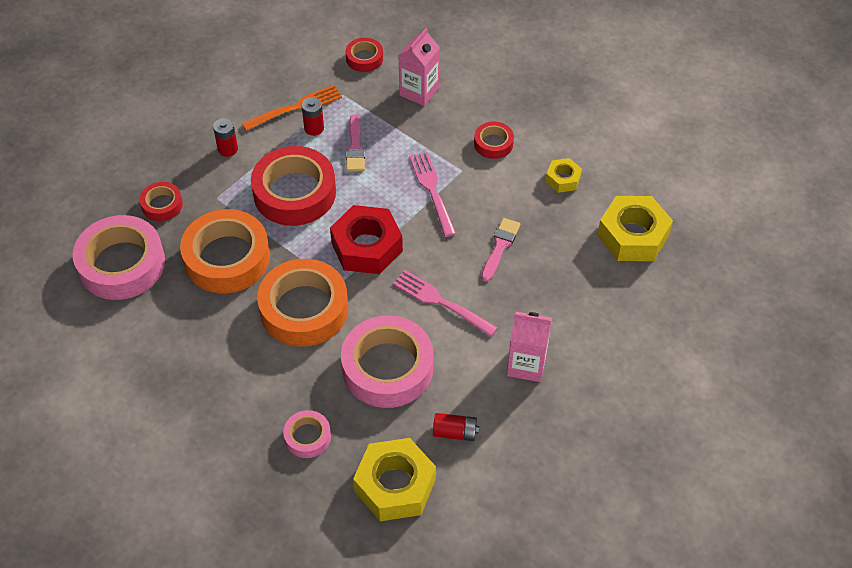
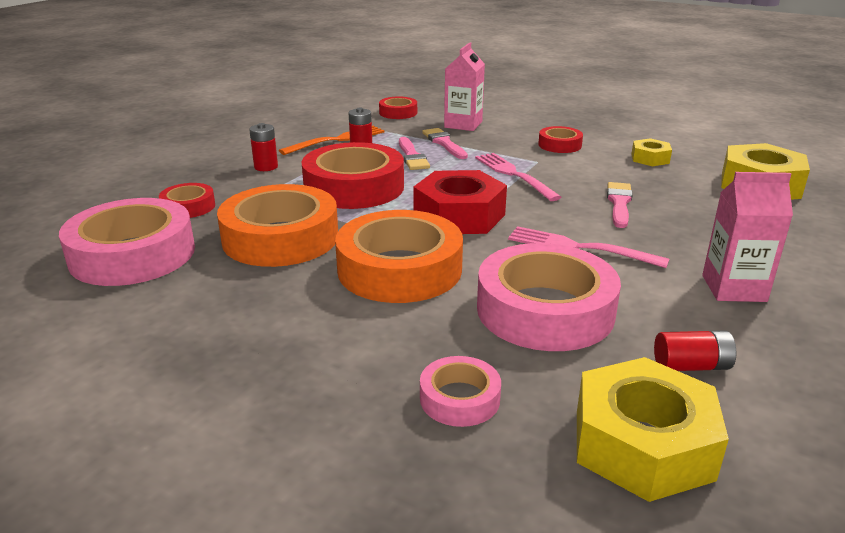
camera: 10 degrees left, 25 degrees down
(390, 126) = (444, 143): none -> pink brush

